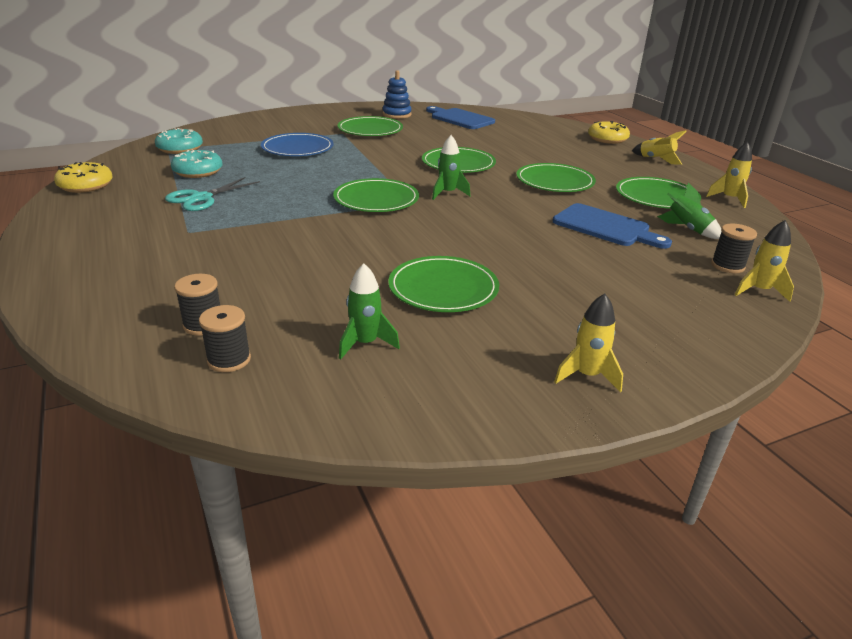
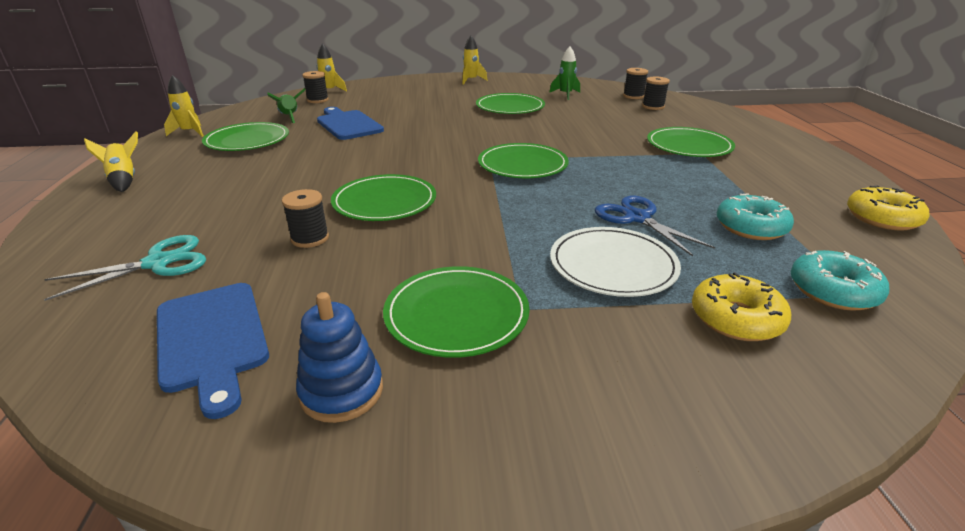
camera: 160 degrees left, 0 degrees up
(201, 198) = (714, 184): turquoise scissors -> turquoise scissors (158, 263)
(277, 170) = (637, 218): none -> blue scissors
(297, 148) = (613, 265): blue plate -> white plate
(447, 193) = (443, 163): green rocket -> none
(474, 144) = (310, 238): none -> black spool
(555, 181) = (310, 165): green plate -> green plate (689, 146)
(607, 139) = (80, 226): yellow donut -> yellow donut (736, 318)

